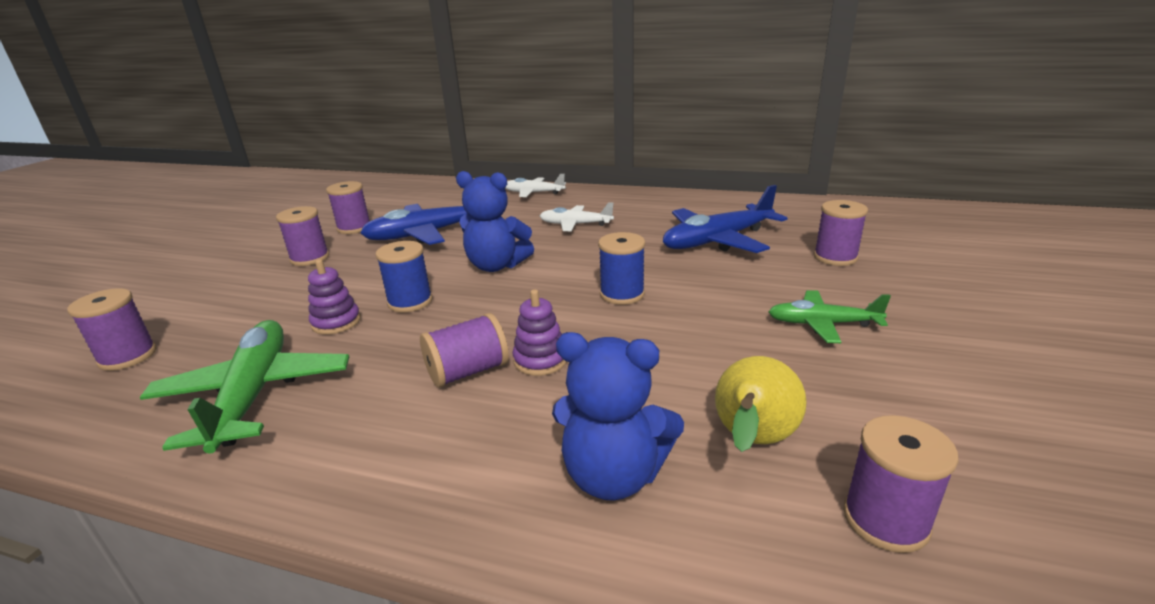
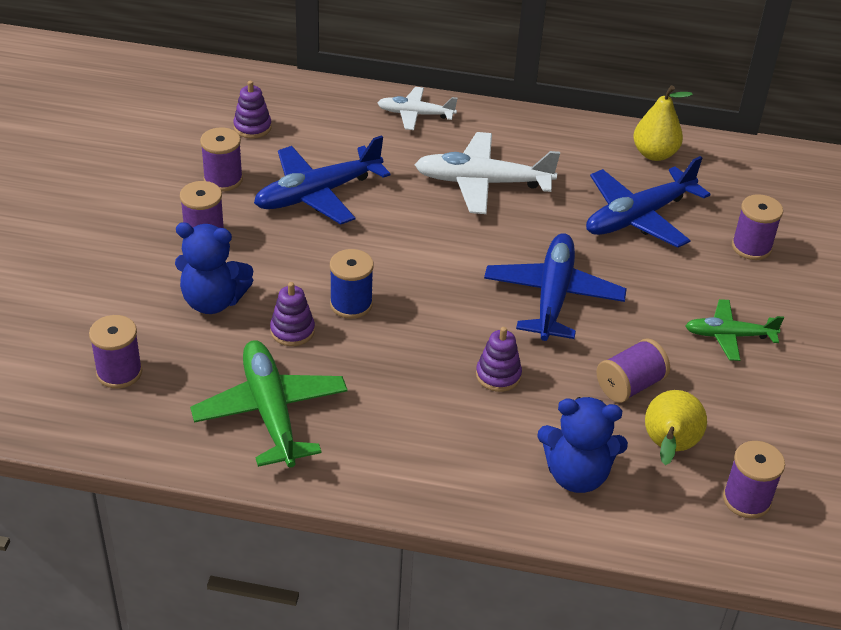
camera: 10 degrees left, 15 degrees up
(400, 202) = (252, 127): none -> purple stacking toy
(468, 372) = (441, 388): purple spool -> purple spool (630, 385)
(496, 266) = (417, 252): blue teddy bear -> blue teddy bear (213, 301)
(575, 224) = (483, 183): white plane -> white plane, size x1.68
(622, 294) = (553, 296): blue spool -> blue plane
(733, 206) = (654, 154): none -> yellow pear

